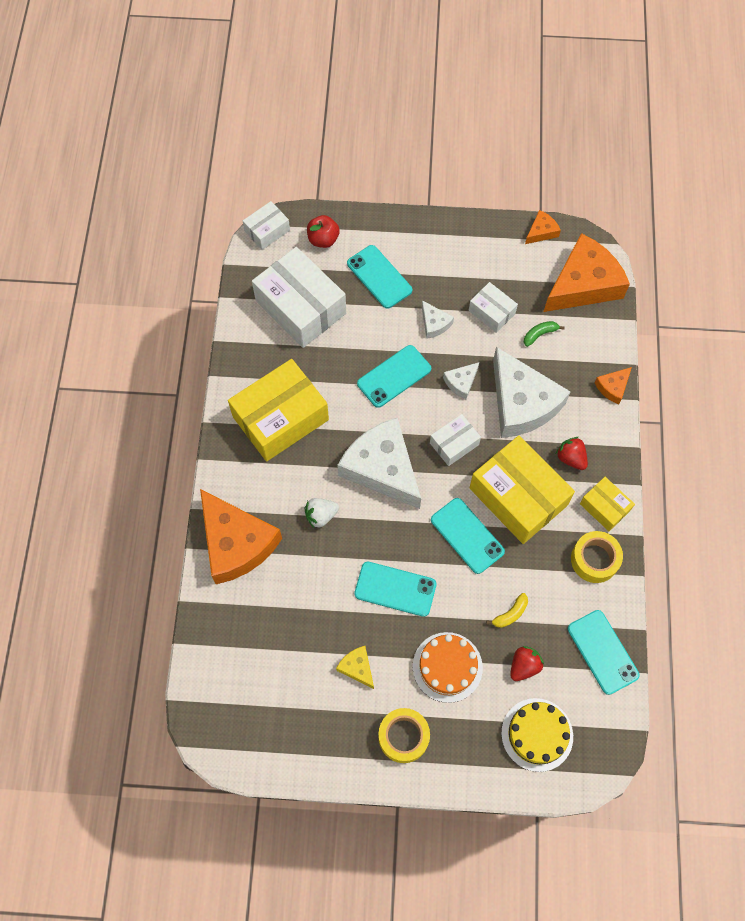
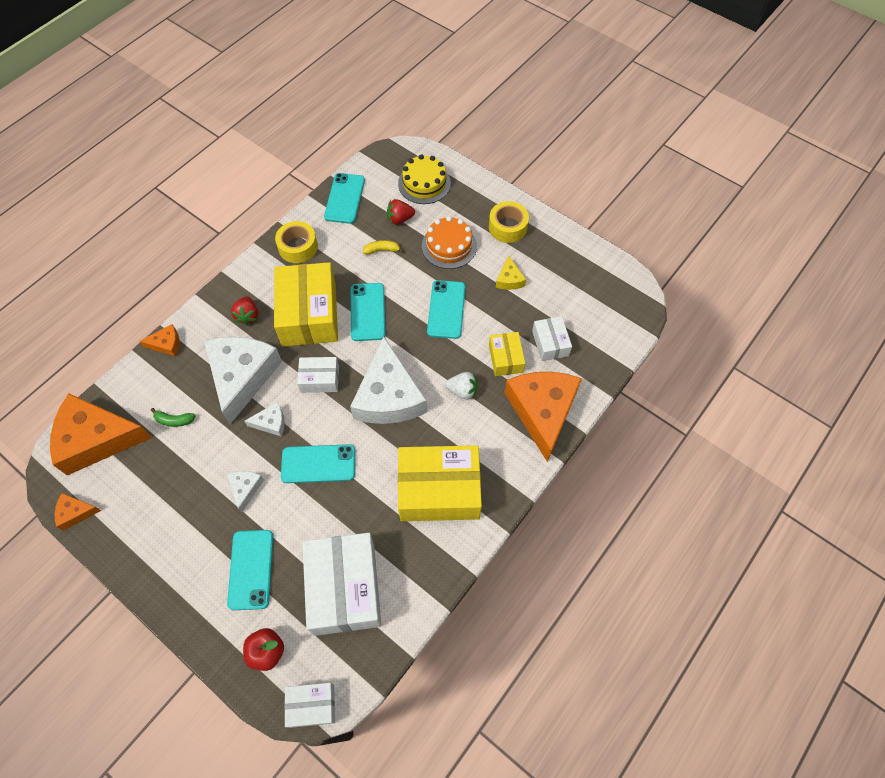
camera: 145 degrees left, 5 degrees down
(395, 589) = (446, 309): turquoise phone -> turquoise phone turned 45 degrees clockwise
(491, 312) = (191, 466): white box -> white box (550, 343)
(604, 507) = (259, 272): yellow box -> yellow box (505, 358)

